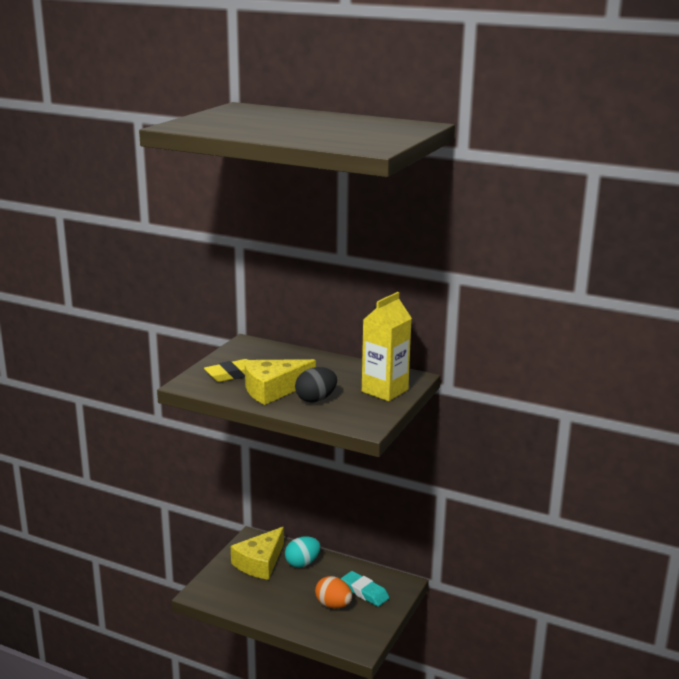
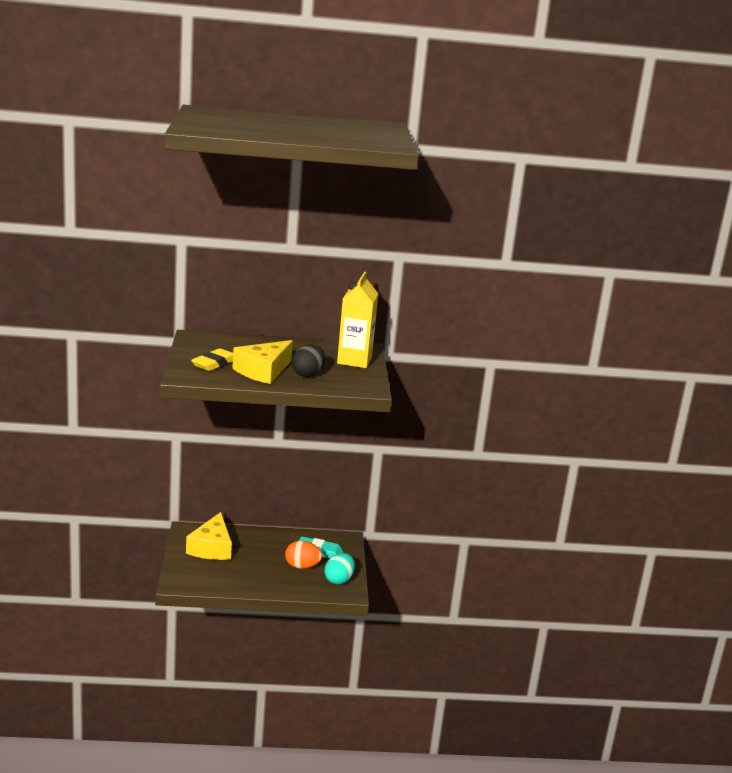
camera: 30 degrees left, 0 degrees up
(302, 563) = (249, 540): turquoise egg -> turquoise egg (339, 580)

